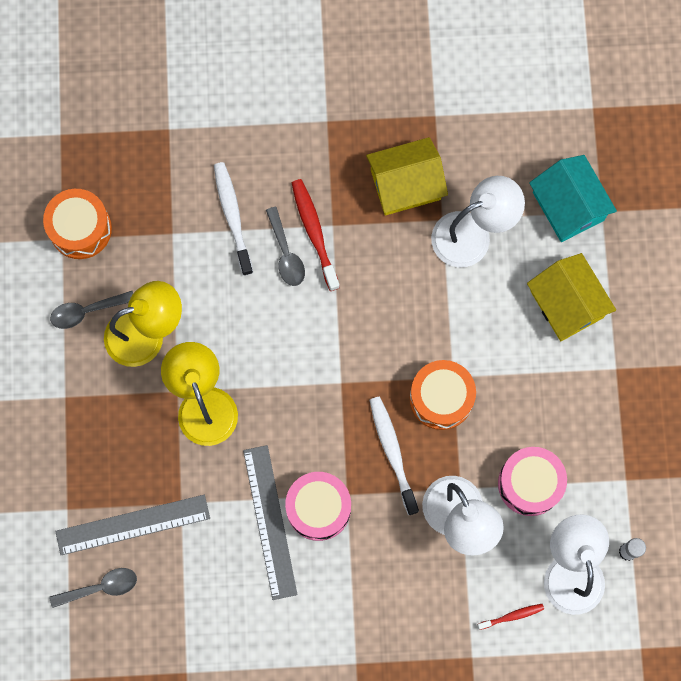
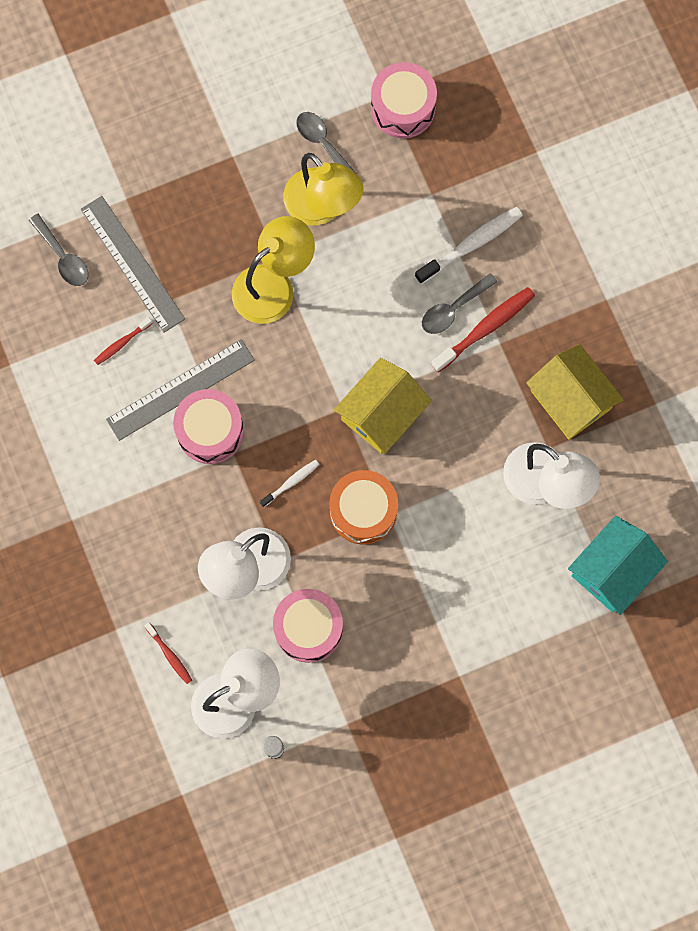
camera: 70 degrees right, 0 degrees up
(80, 229) = (403, 108): orange drum -> pink drum
(205, 561) = (121, 343): none -> red toothbrush
(392, 452) = (291, 482): white toothbrush -> white toothbrush, size x0.55
(566, 304) = (508, 603): yellow house -> yellow house (382, 413)

